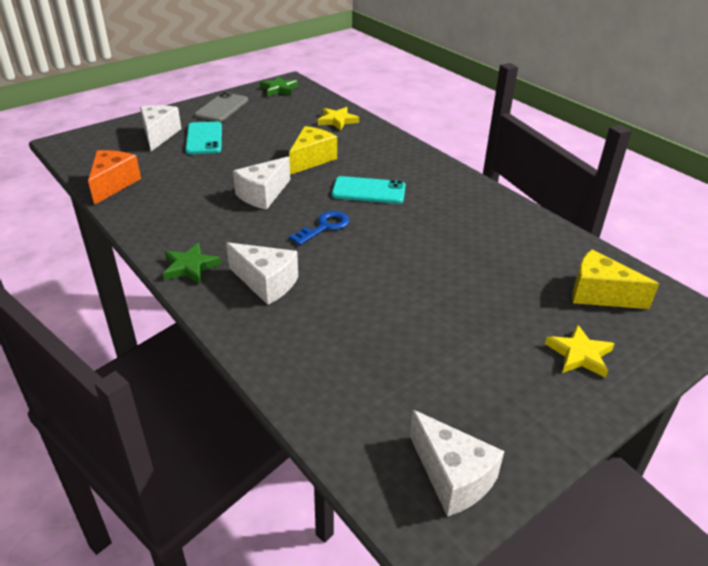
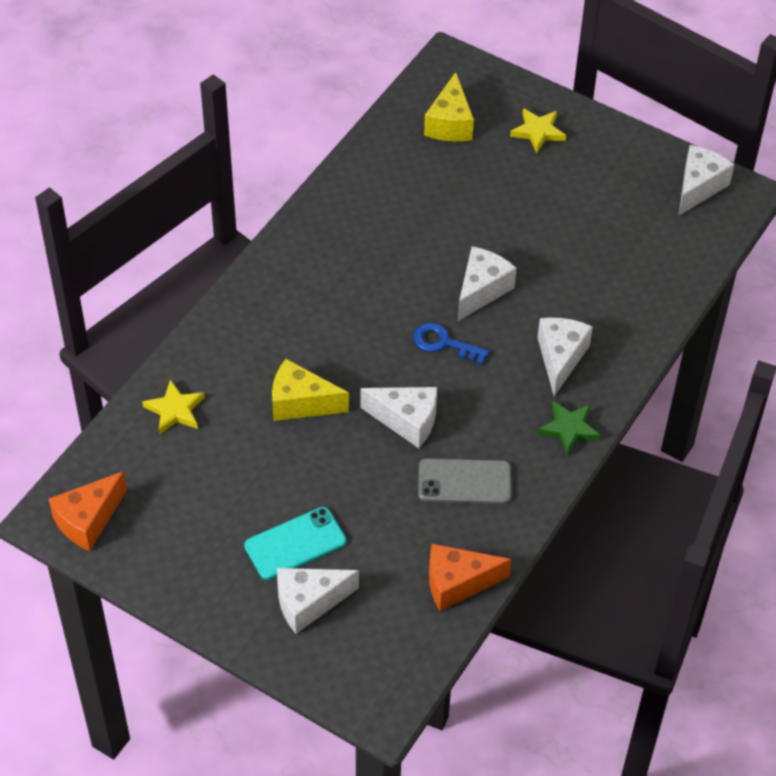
camera: 110 degrees left, 15 degrees up
(222, 108) = (188, 566): grey phone -> grey phone (464, 482)
(279, 89) = (88, 520): green star -> orange cheese
(368, 191) = (351, 326): turquoise phone -> none
(370, 259) = (481, 290): none -> white cheese

